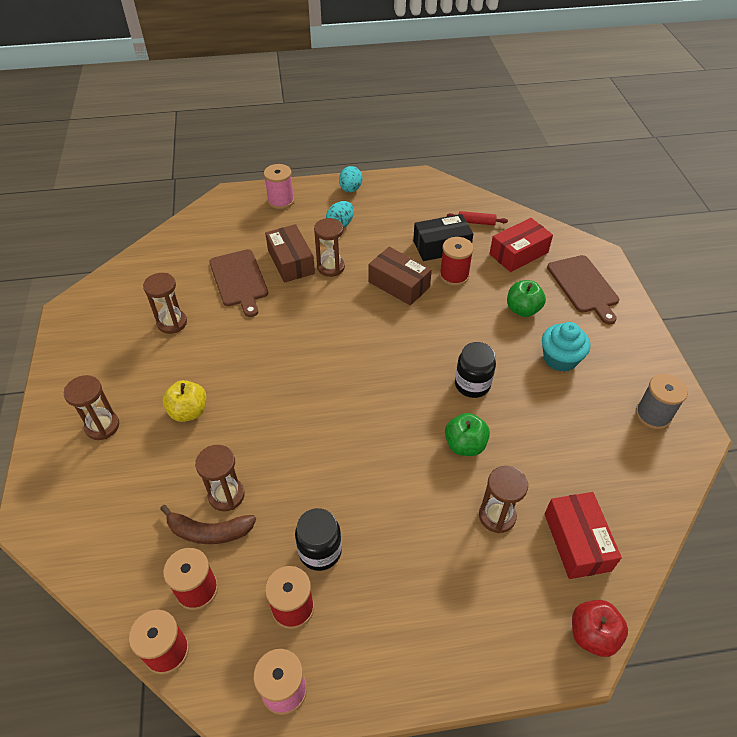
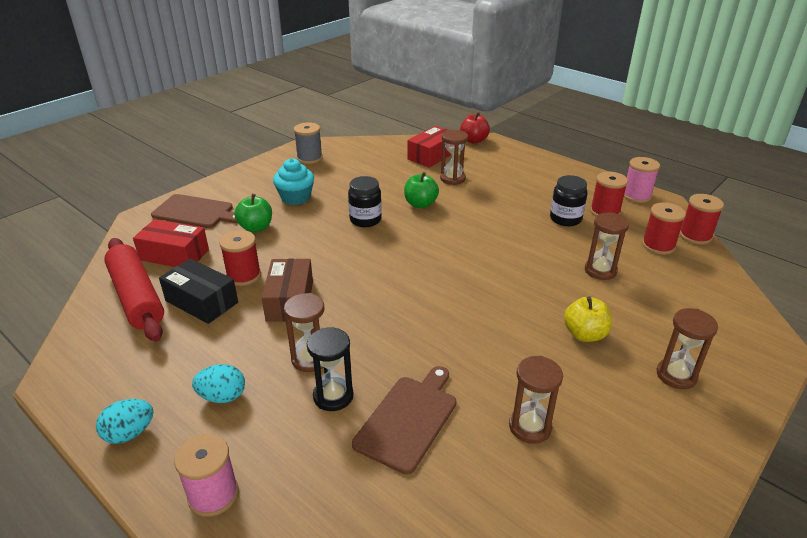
camera: 130 degrees left, 15 degrees down
(209, 531) = (629, 262): brown banana -> none
(291, 262) = (333, 396): brown box -> black hourglass
(476, 222) = (137, 297): red rolling pin -> red rolling pin, size x2.34
(584, 286) = (196, 212): brown cutting board -> brown cutting board turned 75 degrees clockwise

